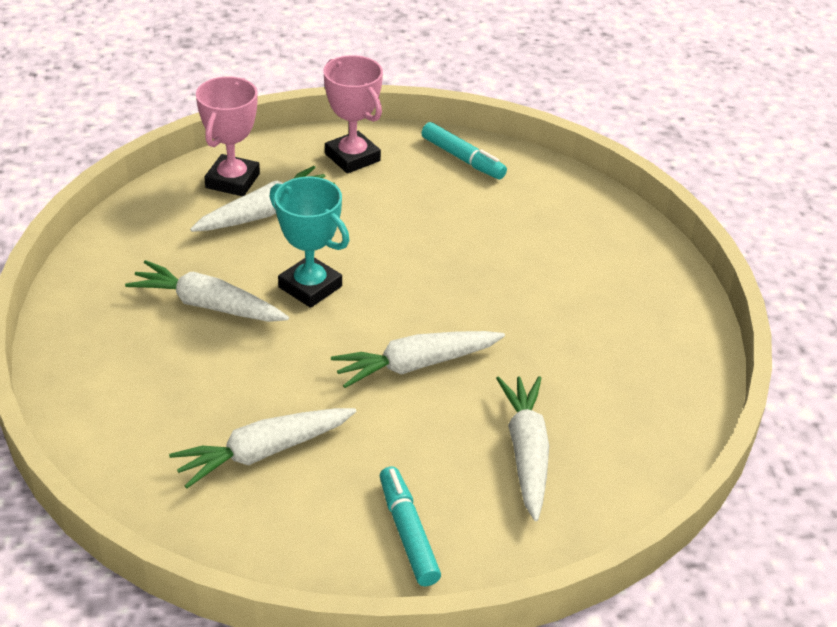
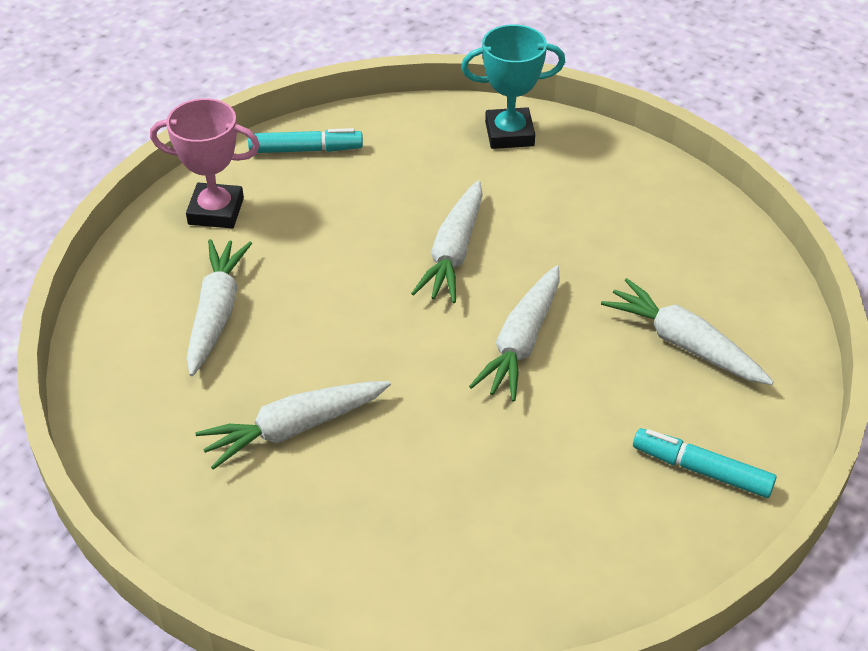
camera: 45 degrees left, 5 degrees up
(232, 181) = (143, 306): pink trophy -> none
(263, 452) = (522, 505): white carrot -> white carrot (454, 252)
(310, 287) = (351, 346): turquoise trophy -> turquoise trophy (509, 134)

